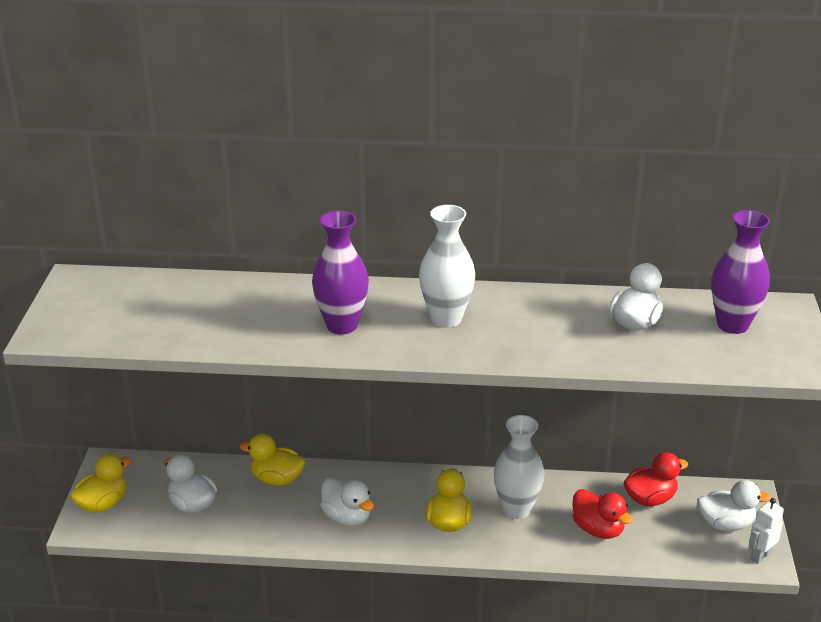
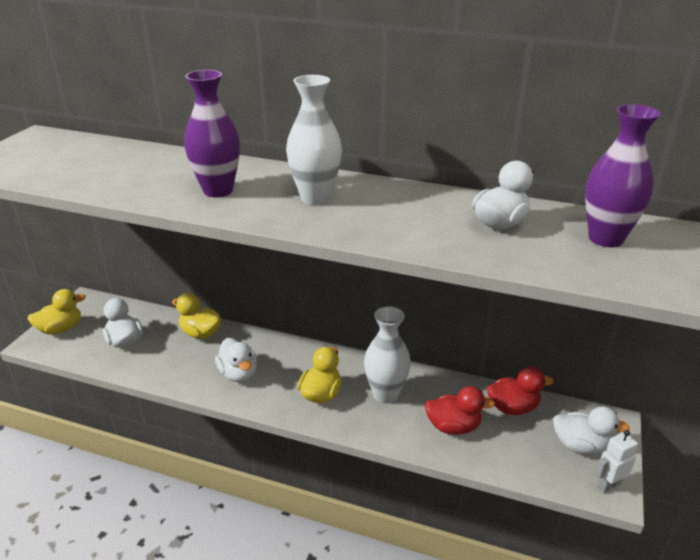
camera: 15 degrees right, 0 degrees up
(598, 529) = (453, 427): red duck -> red duck turned 60 degrees counterclockwise

